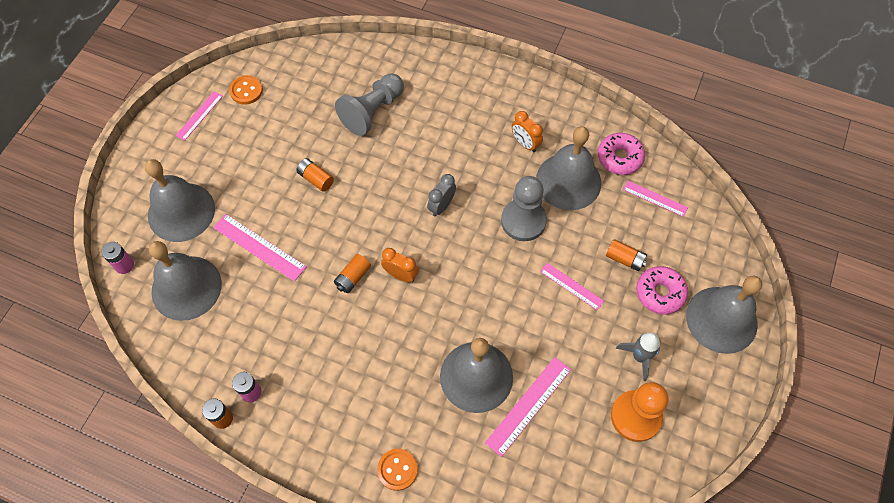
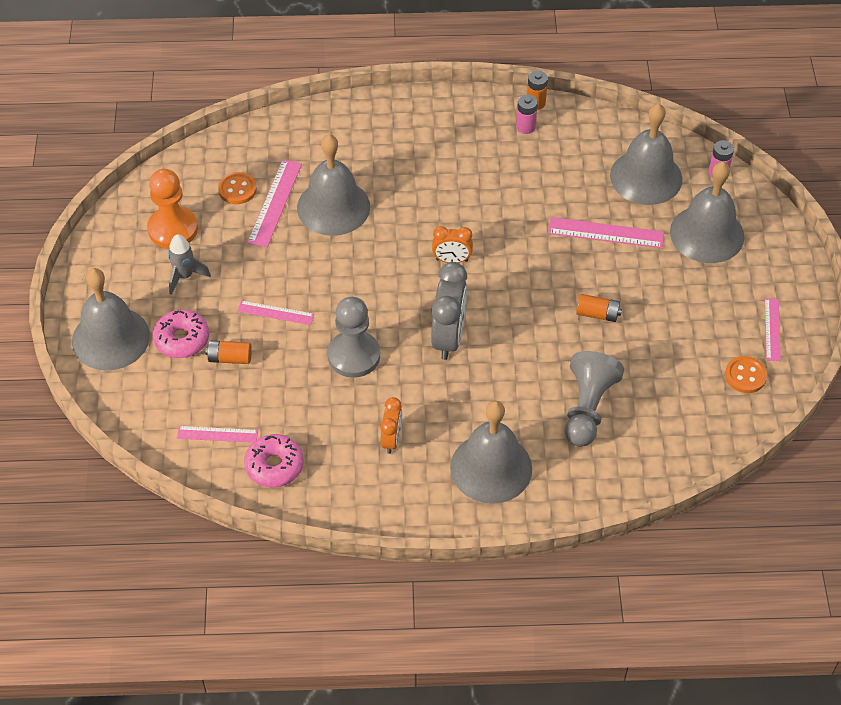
camera: 155 degrees right, 10 degrees down
(353, 277) = (497, 241): orange battery -> none
(397, 469) = (366, 122): orange button -> orange button (237, 189)
(441, 206) = (448, 337): grey clock -> grey clock, size x1.75
(525, 143) = (391, 440): orange clock -> orange clock turned 75 degrees clockwise
(568, 181) = (323, 416): grey bell -> grey bell (491, 468)

